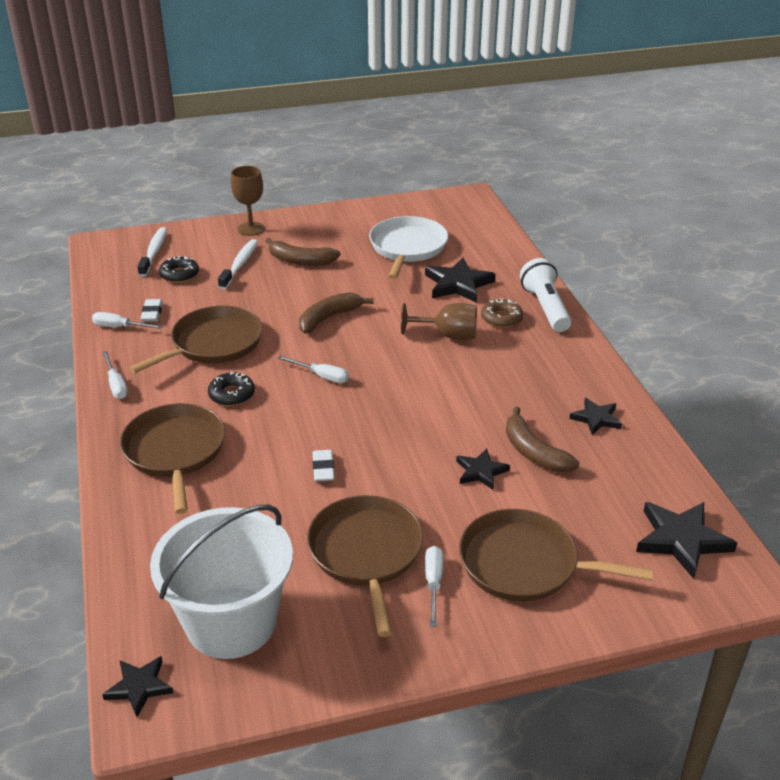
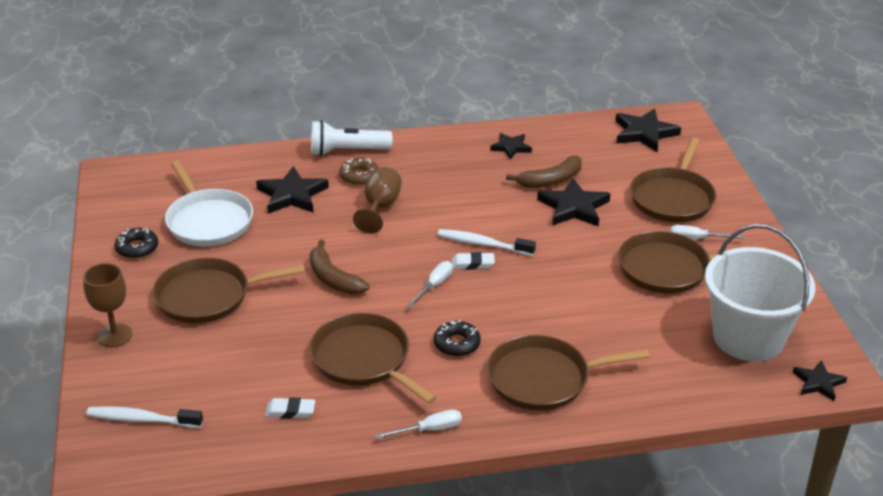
camera: 85 degrees left, 0 degrees up
(120, 327) = (314, 437): white screwdriver -> none
(179, 274) = (207, 393): black donut -> black donut (137, 248)
(240, 264) = (200, 343): white toothbrush -> white toothbrush (482, 244)
(300, 261) = (208, 296): brown banana -> brown pan
(323, 469) = (569, 287): white eraser -> white eraser (472, 264)
(407, 248) = (208, 221): white pan -> white pan turned 135 degrees counterclockwise
(481, 471) = (574, 207): black star -> black star, size x1.66

